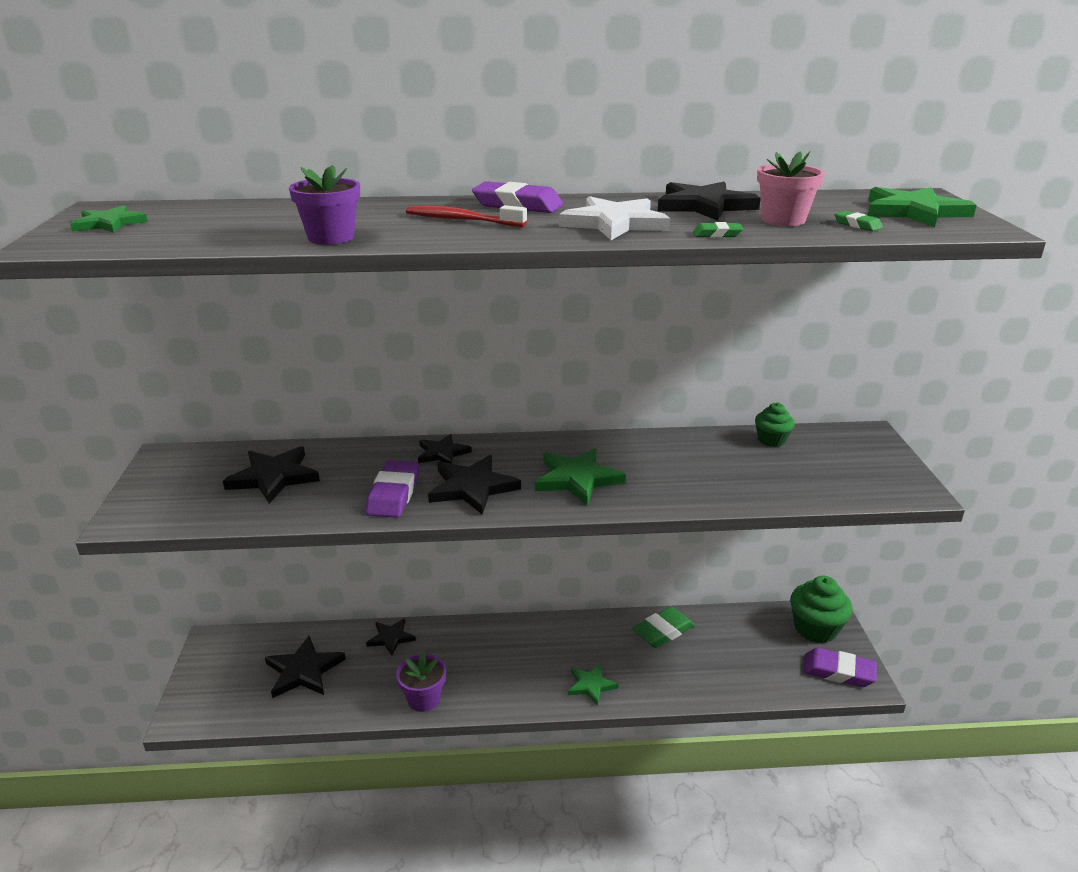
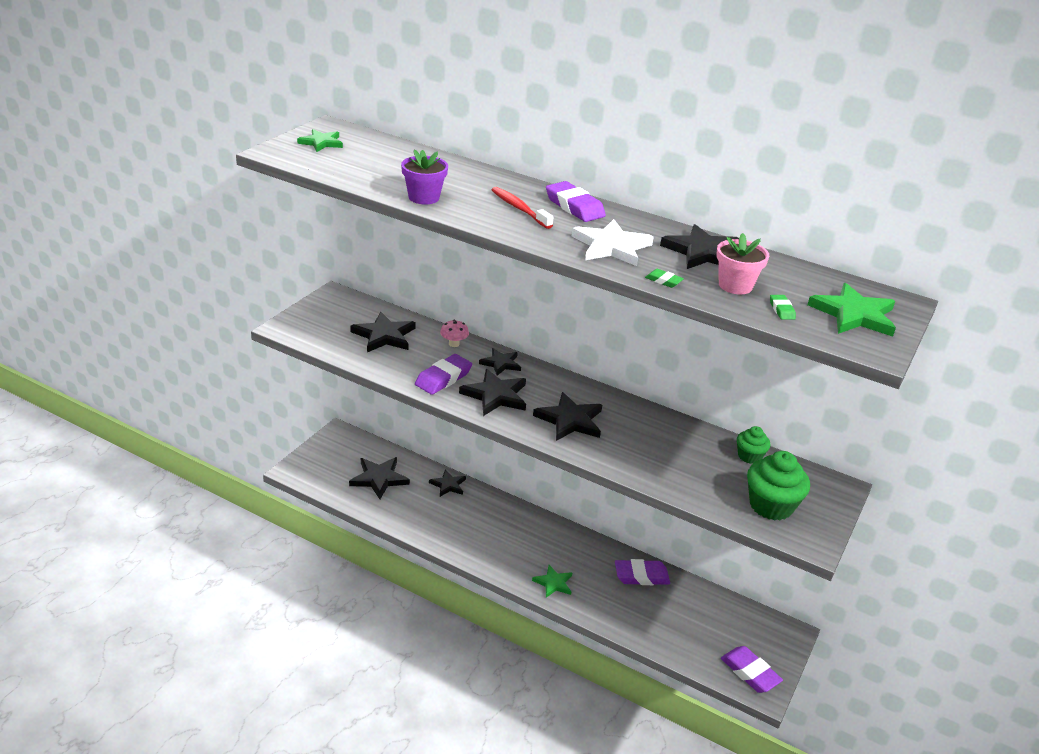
camera: 30 degrees right, 5 degrees up
(368, 454) = (454, 344): none -> pink mushroom
(423, 699) = (437, 533): purple flower pot -> none
(577, 479) = (570, 420): green star -> black star
(663, 631) = (641, 576): green eraser -> purple eraser
(815, 628) = (766, 636): green cupcake -> green cupcake (771, 505)

